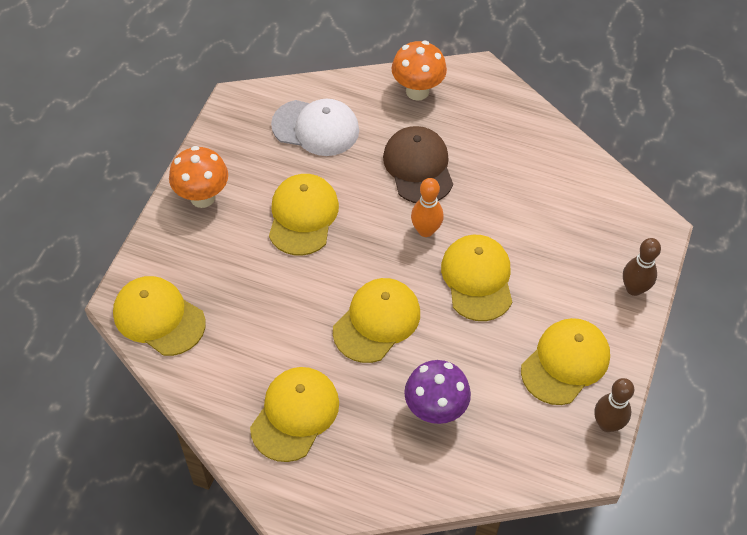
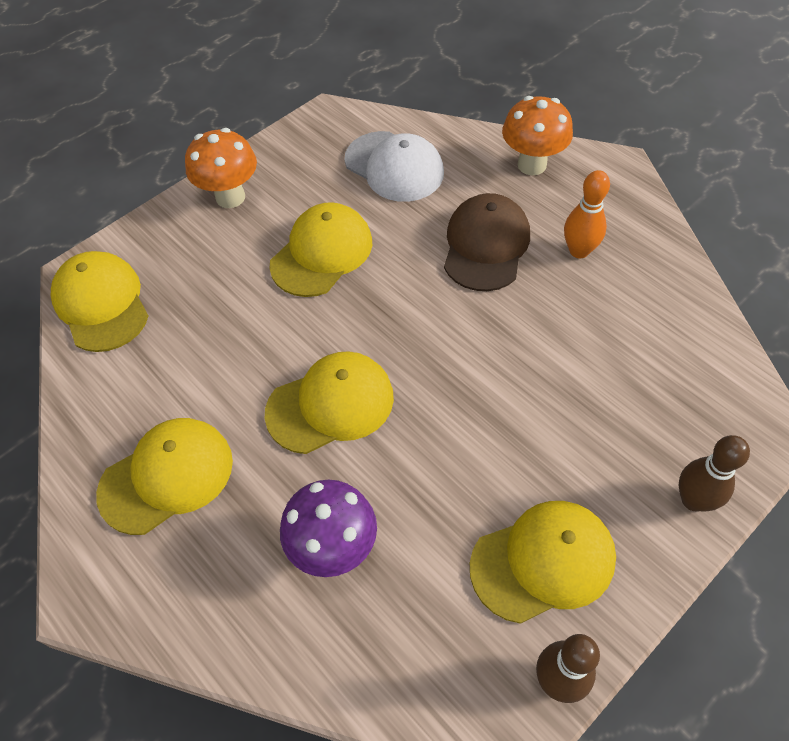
camera: 30 degrees right, 0 degrees up
(425, 230) = (453, 320): orange bowling pin -> orange bowling pin (579, 251)
(477, 279) = (484, 402): yellow cap -> none

